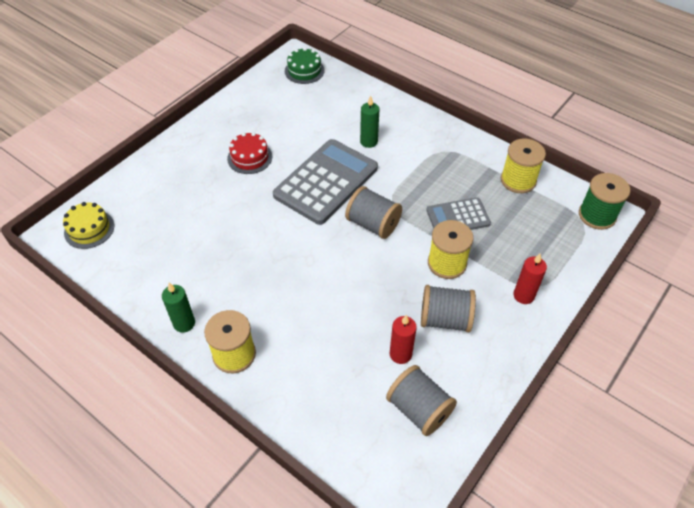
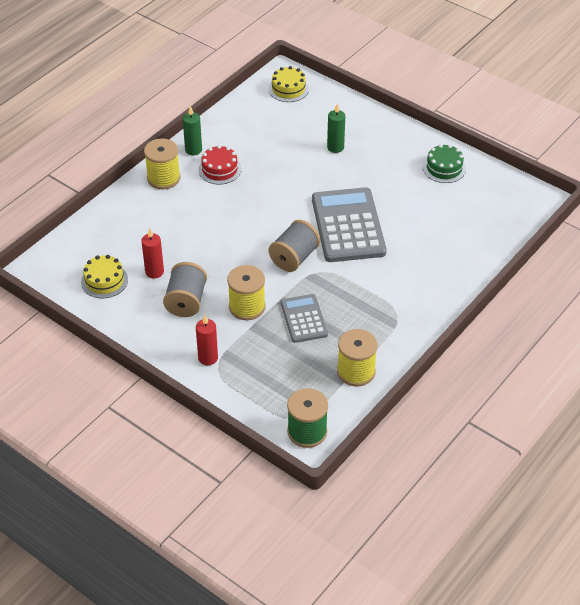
camera: 90 degrees right, 5 degrees down
(250, 157) = (377, 174): red cake -> red cake (219, 169)
(304, 71) = (515, 207): green cake -> green cake (444, 168)
(326, 182) = (348, 226): grey calculator -> grey calculator turned 135 degrees counterclockwise
(369, 142) = (406, 256): green candle -> green candle (335, 147)
(419, 409) = (104, 281): grey spool -> yellow cake

